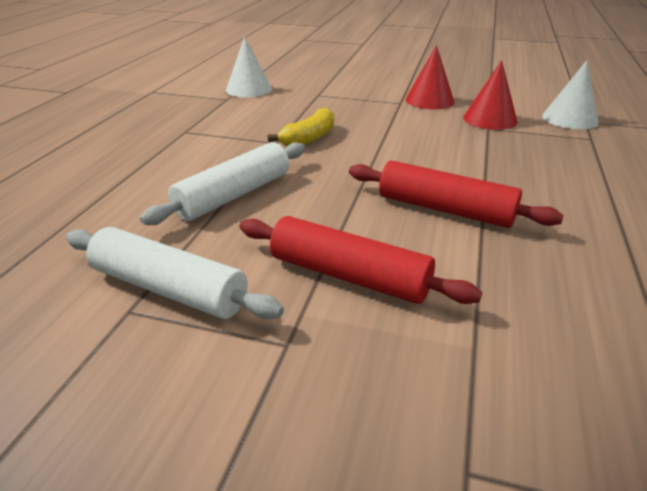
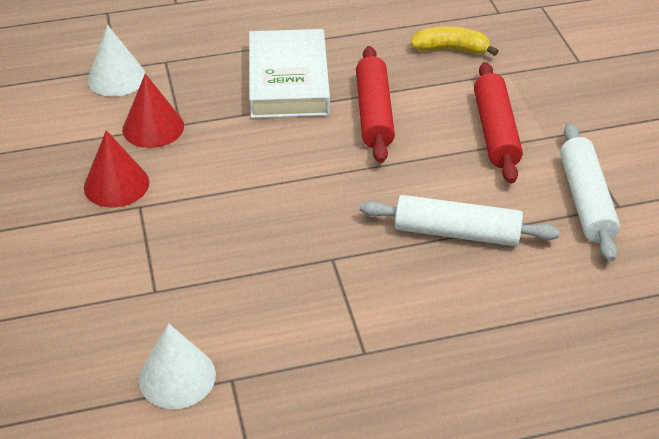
camera: 120 degrees left, 10 degrees up
(309, 138) = (302, 238): yellow banana -> yellow banana (451, 49)
(531, 181) = (288, 81): none -> white book

